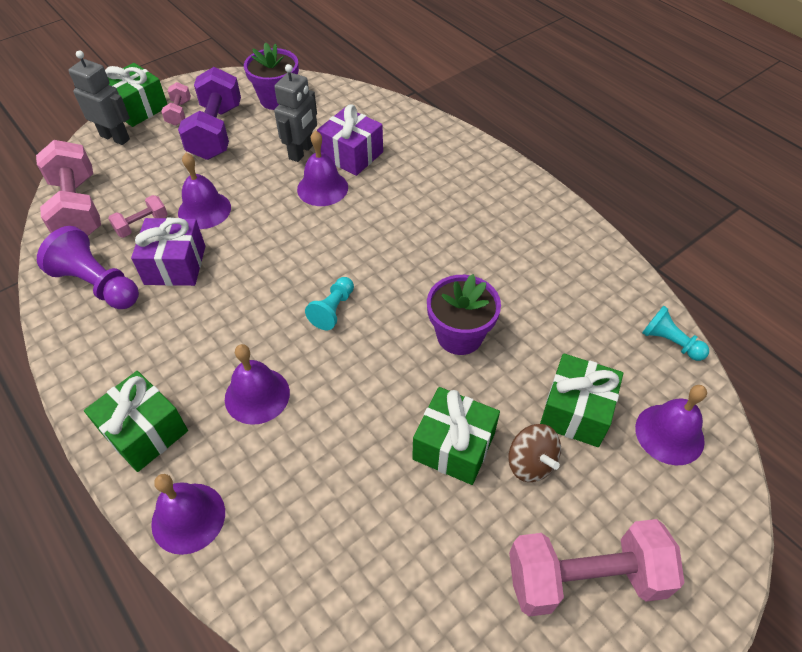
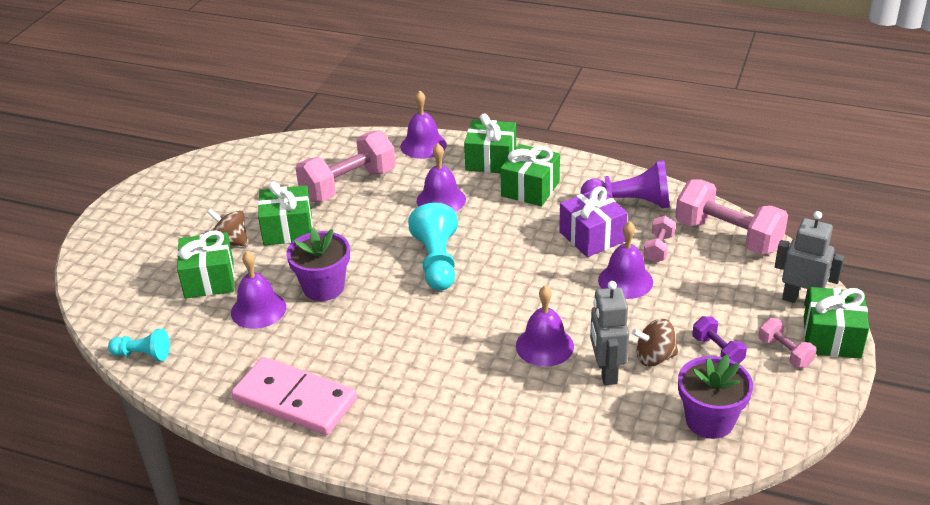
camera: 150 degrees right, 15 degrees down
(115, 137) = (801, 300): grey robot -> grey robot turned 150 degrees counterclockwise
(157, 357) = (530, 189): none -> green gift
(216, 132) = (717, 351): purple dumbbell -> purple dumbbell, size x0.49
(260, 146) = (654, 357): none -> brown spinning top
(333, 310) = (437, 262): turquoise pawn -> turquoise pawn, size x1.69
(351, 155) = (552, 392): purple gift -> none
(543, 233) = (294, 400): none -> pink domino
(584, 578) = (176, 210): pink dumbbell -> pink dumbbell (348, 185)
(669, 434) = (134, 294): purple bell -> purple bell (258, 310)

